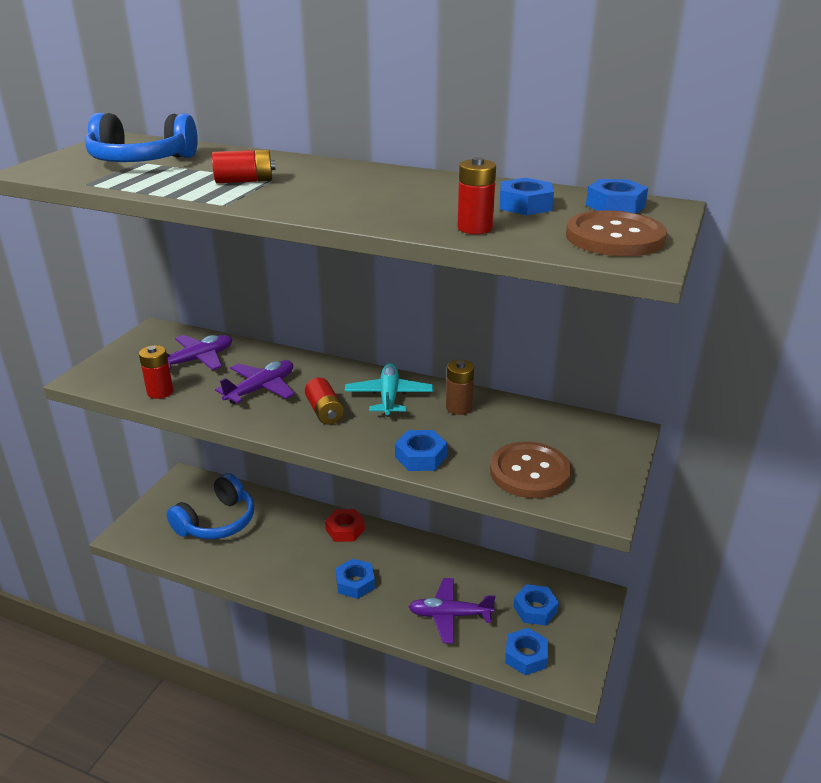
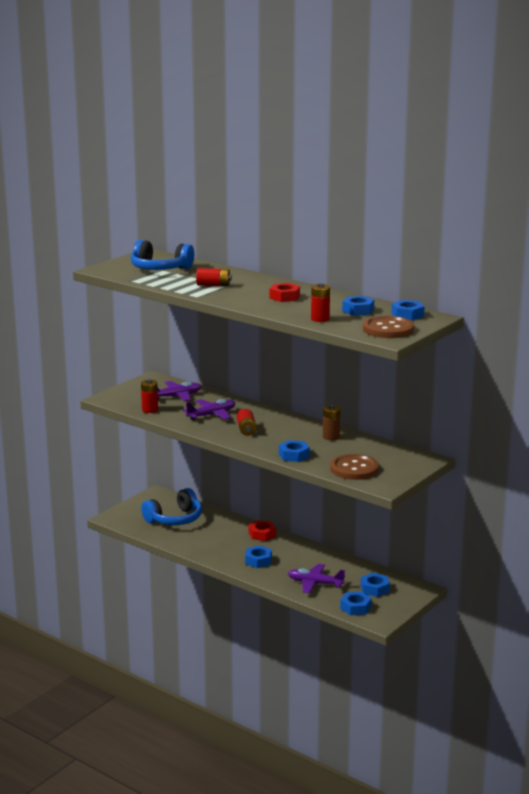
camera: 15 degrees right, 10 degrees down
(380, 192) = (284, 297): none -> red nut
(389, 396) = (290, 427): turquoise plane -> none

